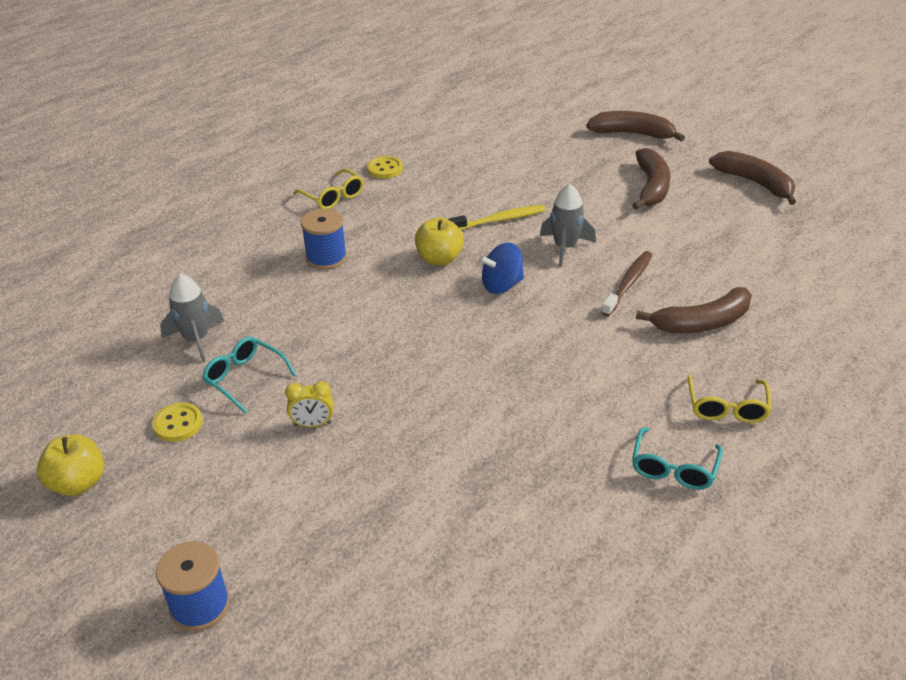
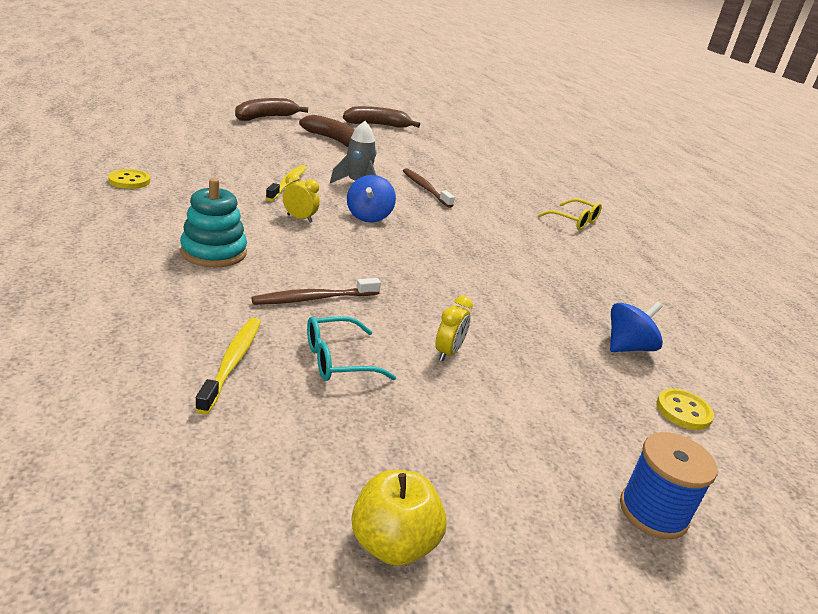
camera: 65 degrees left, 10 degrees down
(178, 424) = (363, 427): yellow button -> yellow button (683, 411)
(196, 339) = (232, 362): grey rocket -> yellow toothbrush
(315, 329) = (314, 299): none -> brown toothbrush
(326, 258) = (214, 252): blue spool -> turquoise stacking toy
(333, 197) = (124, 212): yellow glasses -> none
(439, 259) = (299, 218): yellow apple -> yellow clock
(451, 531) = (627, 347): none -> blue spinning top
(673, 469) = (616, 256): turquoise glasses -> none
(702, 323) = (490, 192): brown banana -> none

